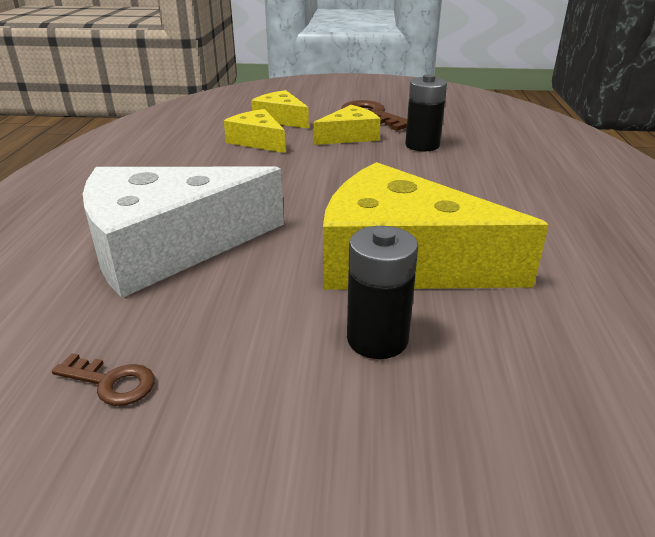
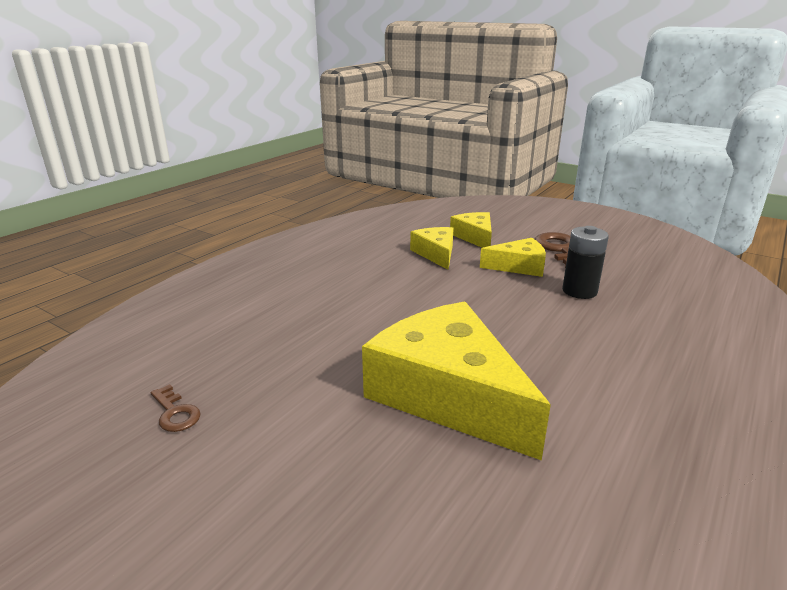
camera: 30 degrees right, 5 degrees down
(168, 247) = (292, 327): white cheese -> none
(377, 339) = (363, 452): black battery -> none

